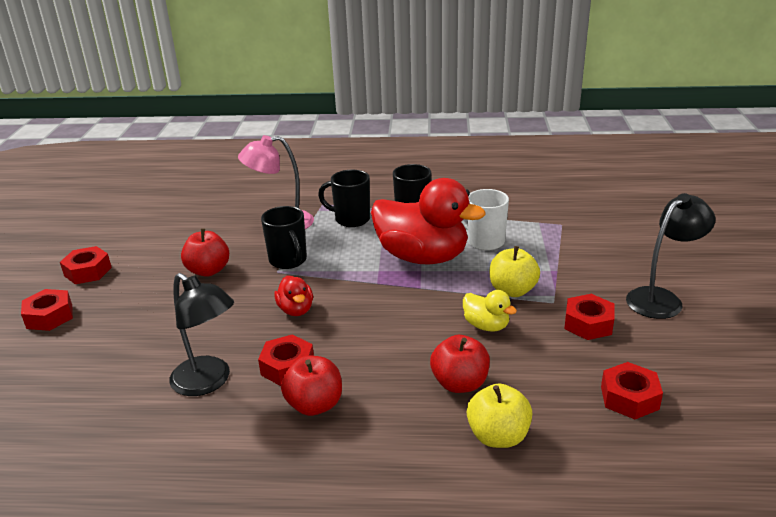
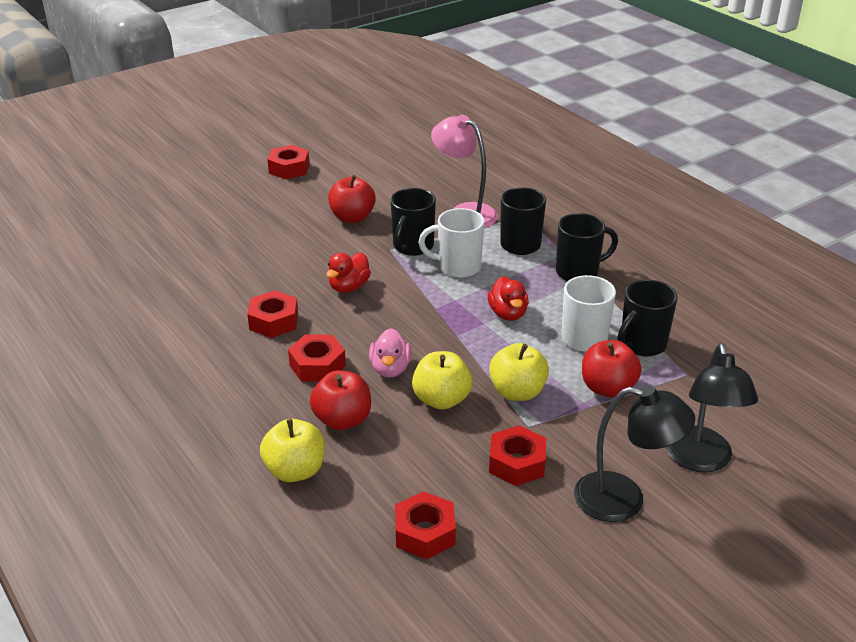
camera: 50 degrees right, 5 degrees up
(49, 316) = (222, 187): red nut -> red nut (317, 365)
(208, 382) = (221, 295): black lamp -> black lamp (701, 460)
(314, 405) = (243, 357): red apple -> red apple (607, 388)
(341, 253) = (457, 267): none -> white mug
(422, 257) = (508, 314): red duck -> red duck, size x0.45
(423, 333) = (390, 369): none -> pink duck
(486, 326) = (441, 400): yellow duck -> yellow apple
(515, 225) = (641, 345): none -> black mug

